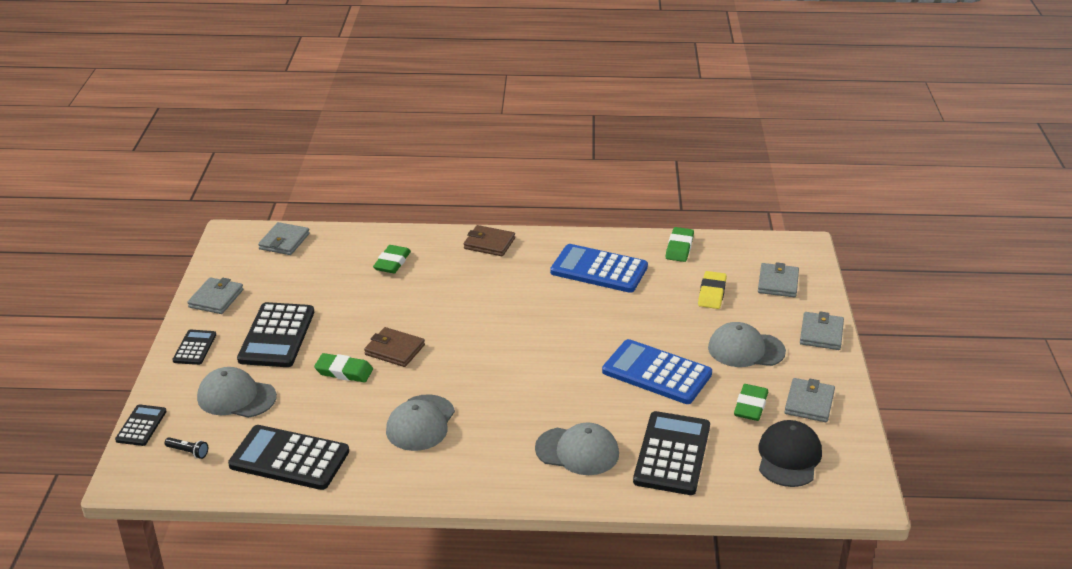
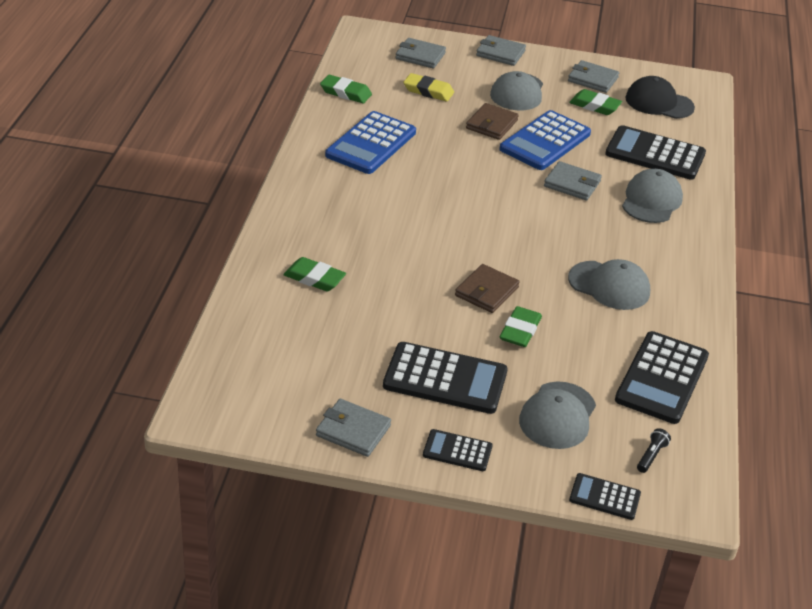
camera: 85 degrees left, 5 degrees up
(284, 241) = (235, 364): grey wallet -> grey wallet (572, 184)
(489, 243) = (297, 204): brown wallet -> brown wallet (491, 124)

